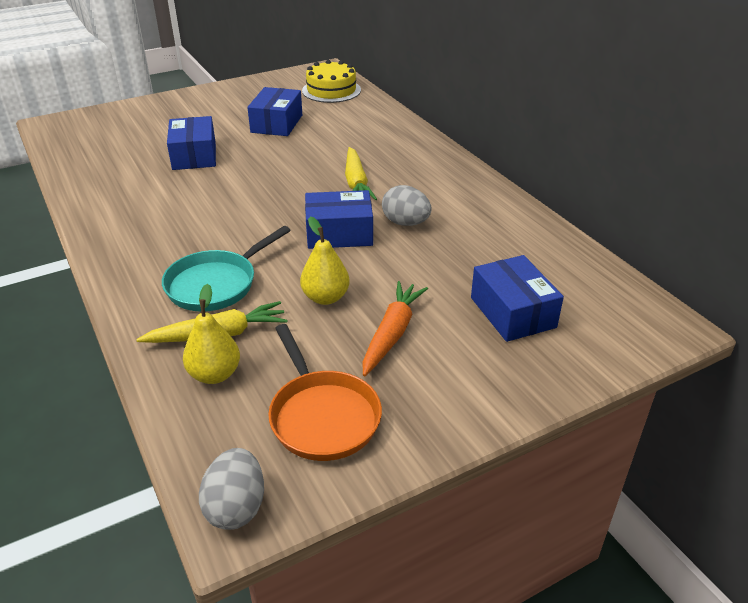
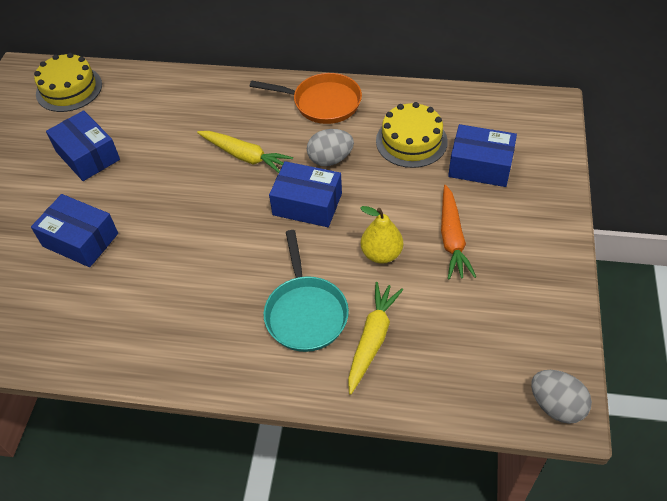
camera: 50 degrees left, 15 degrees up
(215, 374) = (417, 361): yellow pear -> none
(322, 416) = (505, 319): orange pan -> orange pan (322, 103)
(339, 233) = (307, 204): blue box -> blue box turned 75 degrees clockwise
(392, 333) = (452, 238): orange carrot -> orange carrot turned 150 degrees counterclockwise
(487, 256) = (411, 141): none -> yellow cake

